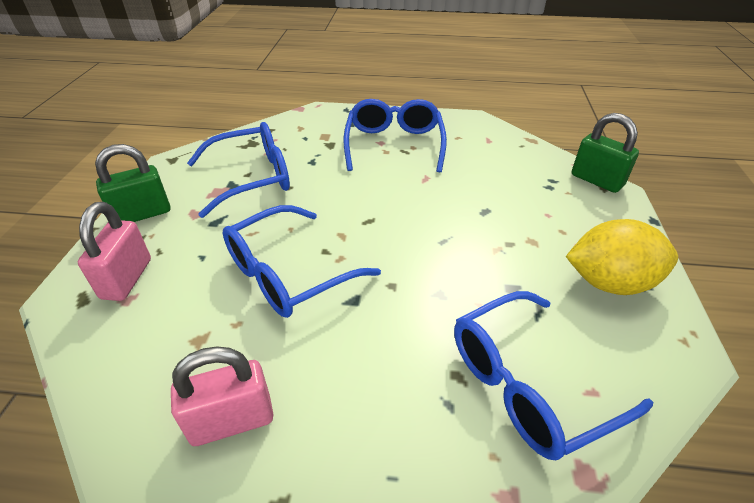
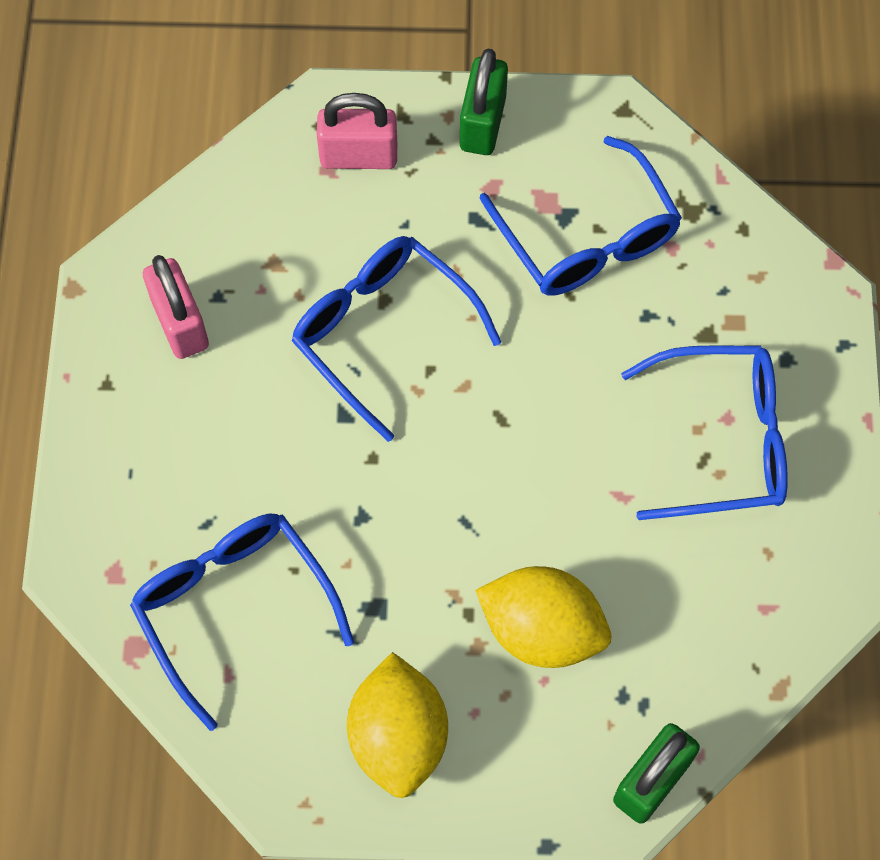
camera: 85 degrees right, 25 degrees up
(142, 214) = (482, 123): green padlock -> green padlock turned 45 degrees clockwise
(515, 213) = (542, 630): none -> yellow lemon

